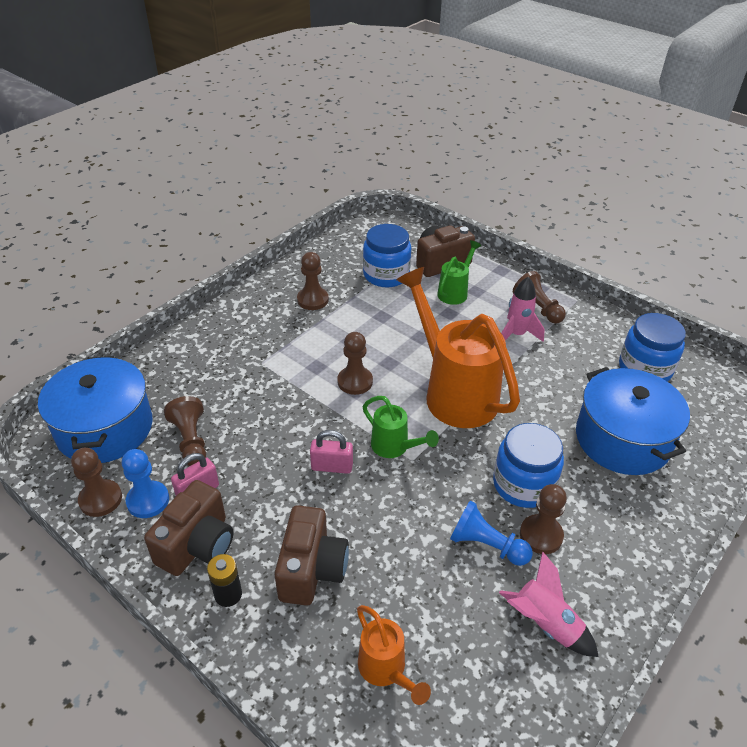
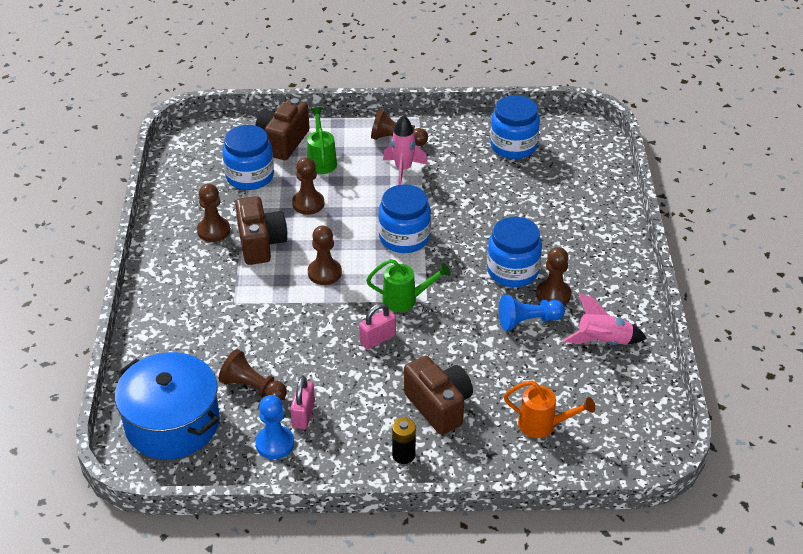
camera: 40 degrees left, 0 degrees up
(100, 499) = (238, 466): brown pawn -> brown pawn (308, 204)
(197, 545) = (346, 444): brown camera -> brown camera (261, 243)
(454, 392) = (404, 238): orange watering can -> blue jar
(622, 439) = (544, 204): blue pot -> none

